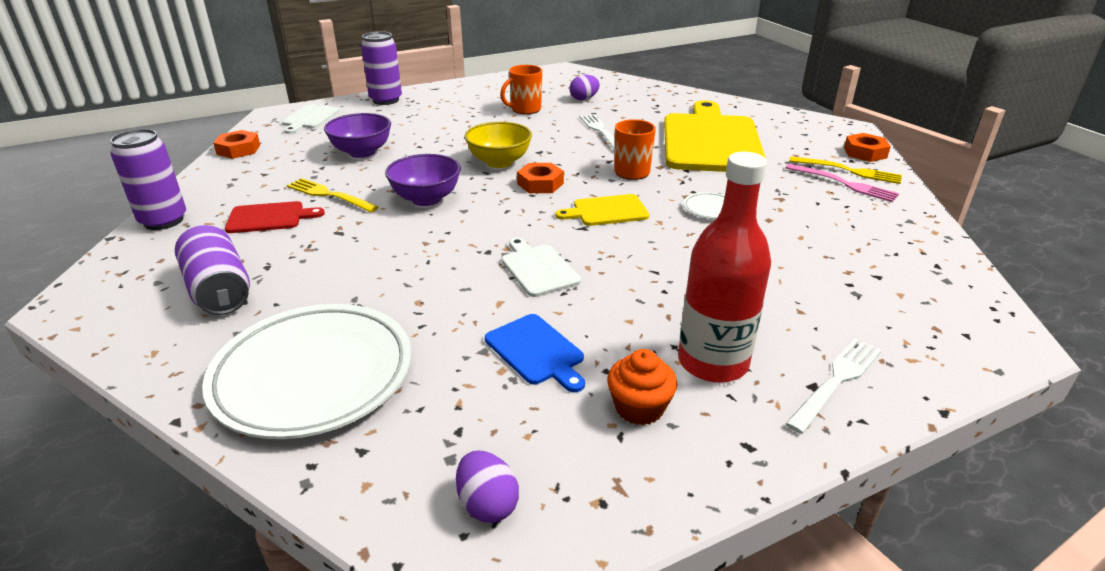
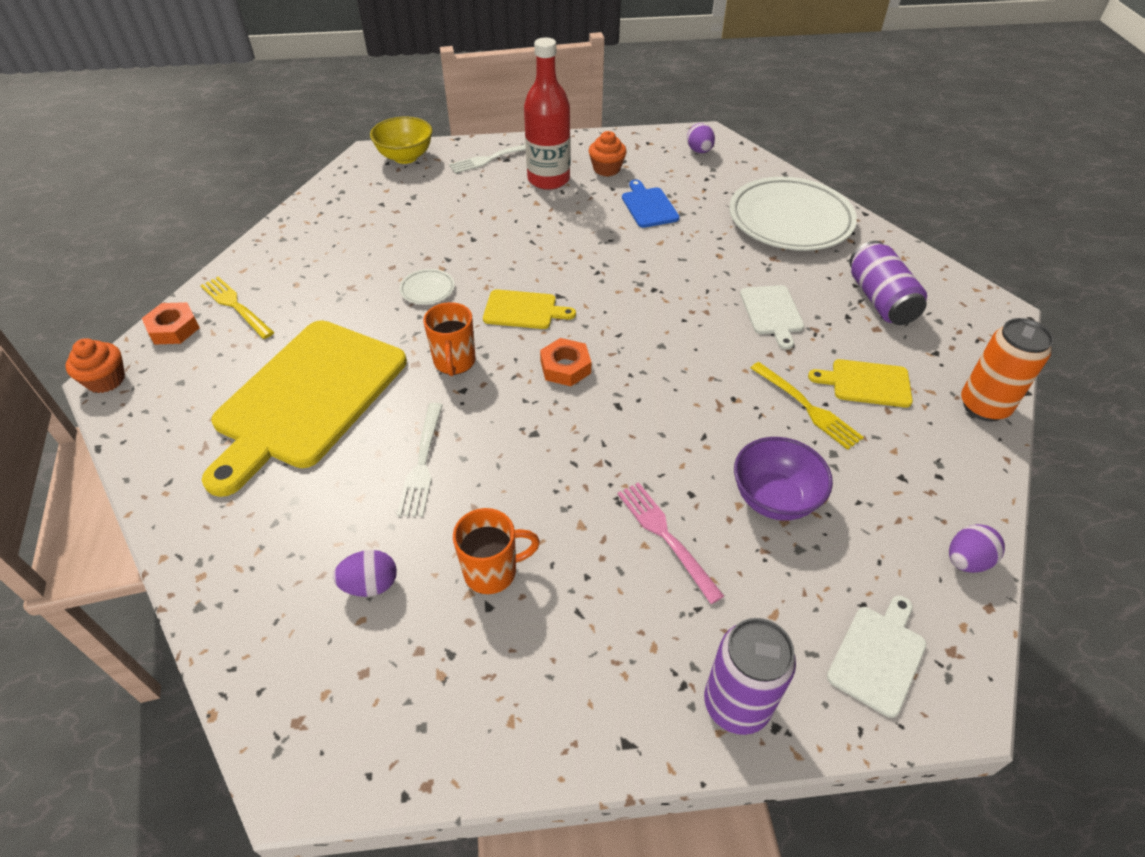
camera: 160 degrees left, 15 degrees up
(163, 221) = (983, 406): purple can -> orange can
(238, 150) = (966, 561): orange nut -> purple egg
(269, 217) = (866, 383): red cutting board -> yellow cutting board
(426, 199) = (697, 373): purple bowl -> none
(499, 162) = (594, 422): yellow bowl -> yellow bowl (405, 157)
(538, 268) = (619, 263): white cutting board -> white cutting board (772, 313)
(845, 184) = (267, 290): pink fork -> pink fork (665, 536)
(851, 127) = (106, 380): none -> orange cupcake

